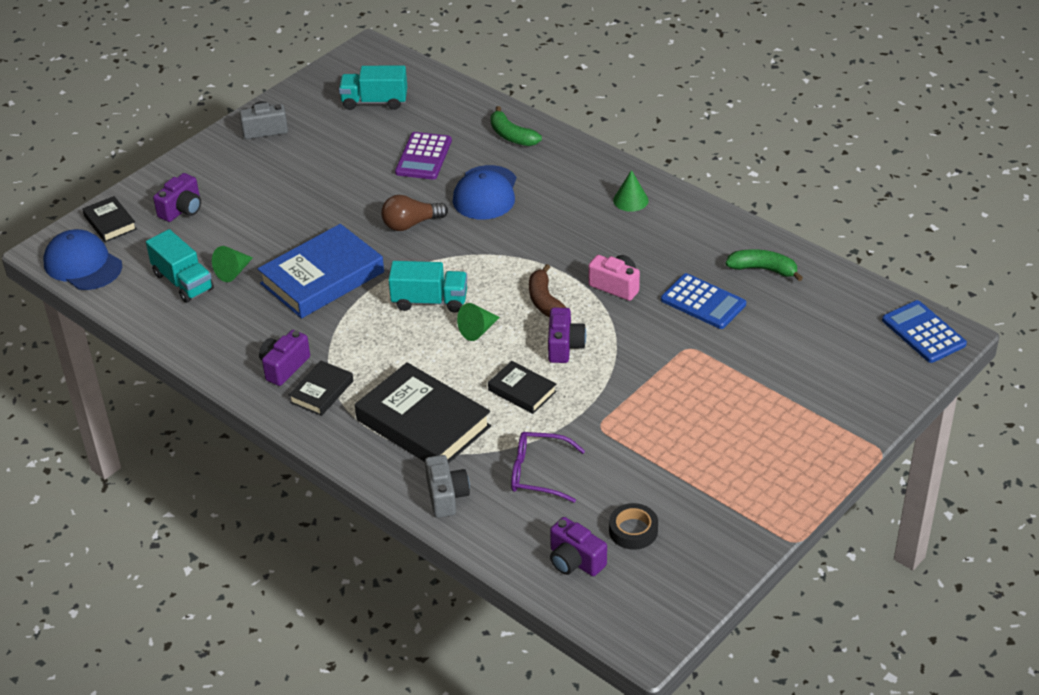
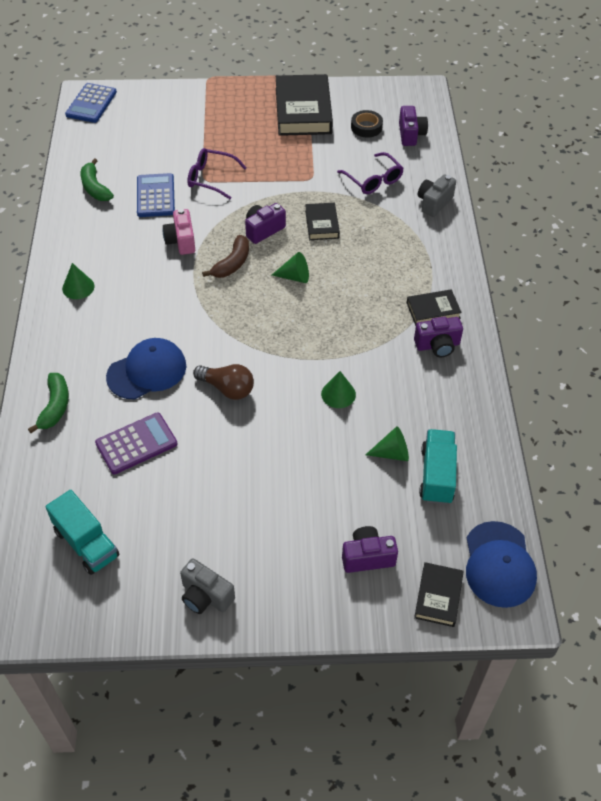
camera: 135 degrees left, 10 degrees up
(322, 278) = (338, 394): blue book -> green cone
(423, 423) = (398, 247): black book -> black book (303, 110)
(429, 301) = (295, 319): turquoise truck -> none
(686, 353) = (211, 178): none -> purple glasses

